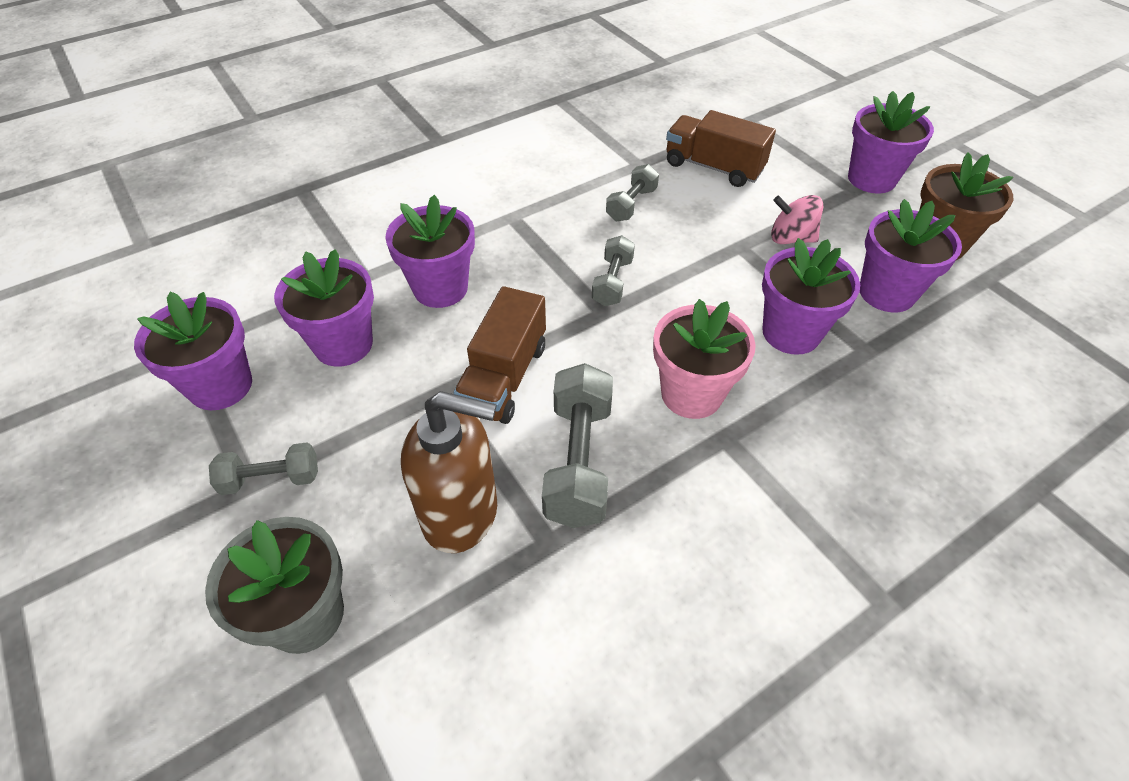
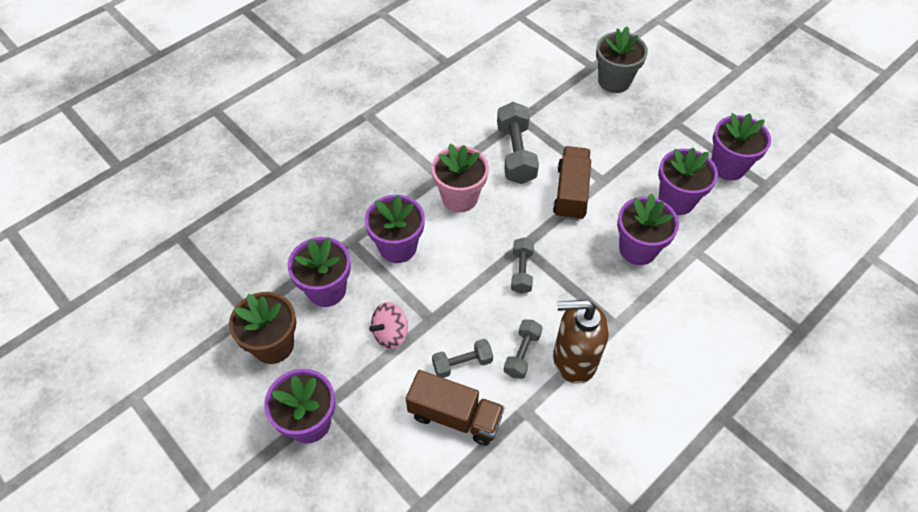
camera: 170 degrees right, 5 degrees up
(271, 479) = (665, 126): grey dumbbell -> grey dumbbell (462, 363)
(461, 514) = (565, 124): brown soap dispenser -> brown soap dispenser (574, 359)
(790, 238) = (390, 334): pink spinning top -> pink spinning top turned 135 degrees clockwise

